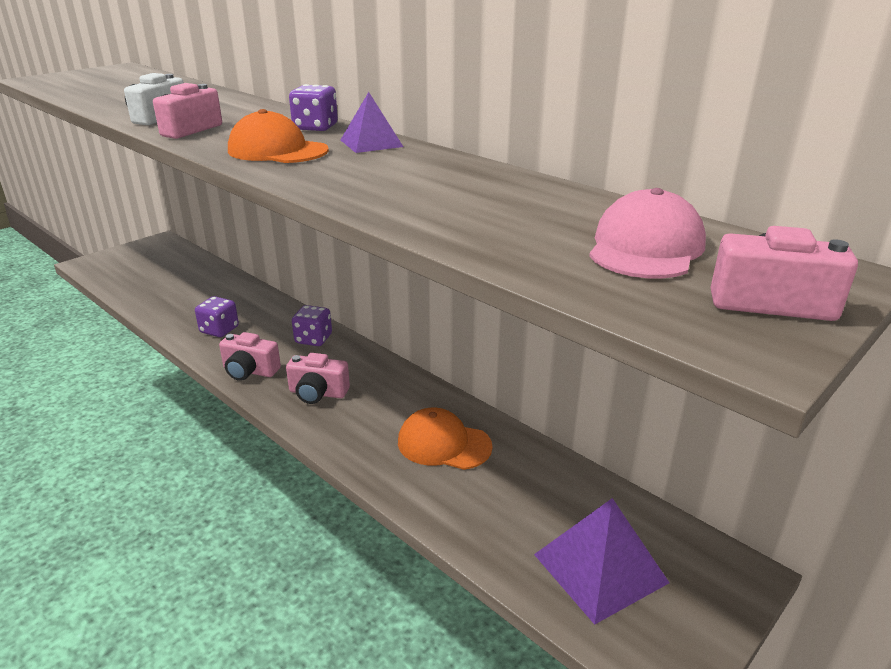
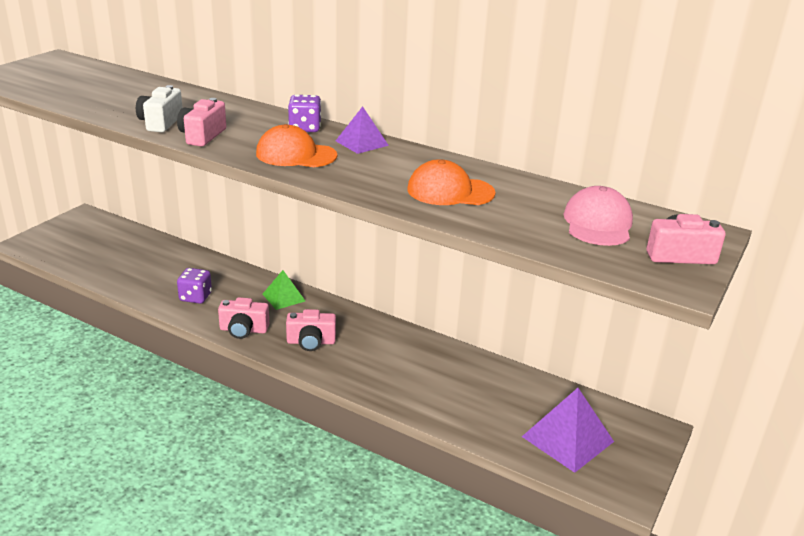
camera: 15 degrees left, 0 degrees up
(313, 339) = (283, 297): purple dice -> green pyramid
(444, 444) = (428, 370): orange cap -> orange cap (450, 191)

